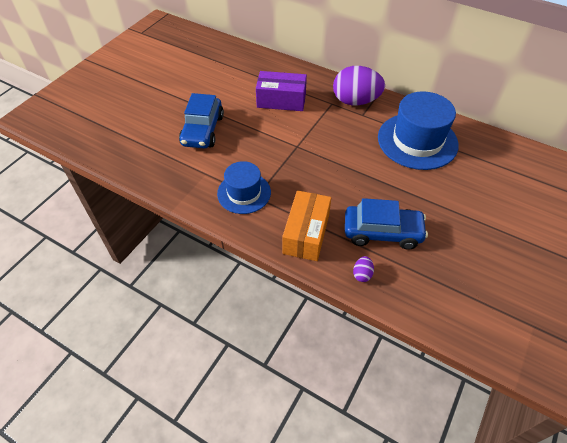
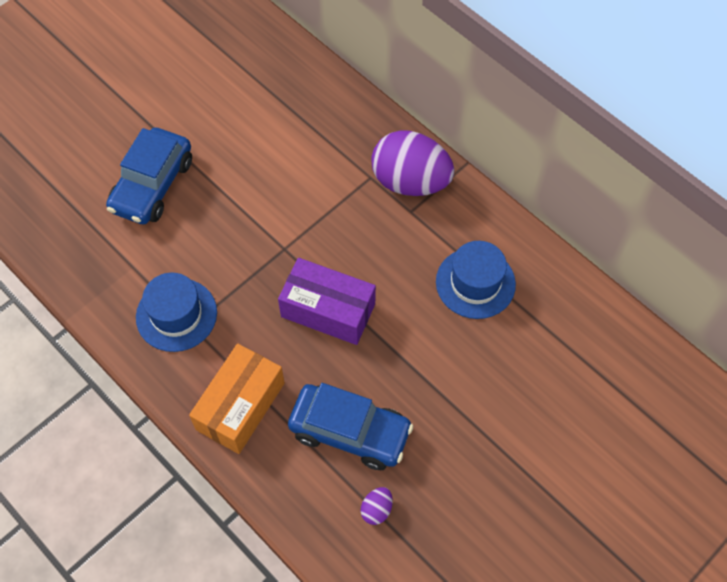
camera: 15 degrees right, 10 degrees up
(281, 100) = (292, 153): purple box -> purple box (328, 310)
(362, 274) = (293, 490): purple egg -> purple egg (376, 509)
(417, 141) = (475, 283): blue hat -> blue hat, size x0.62

